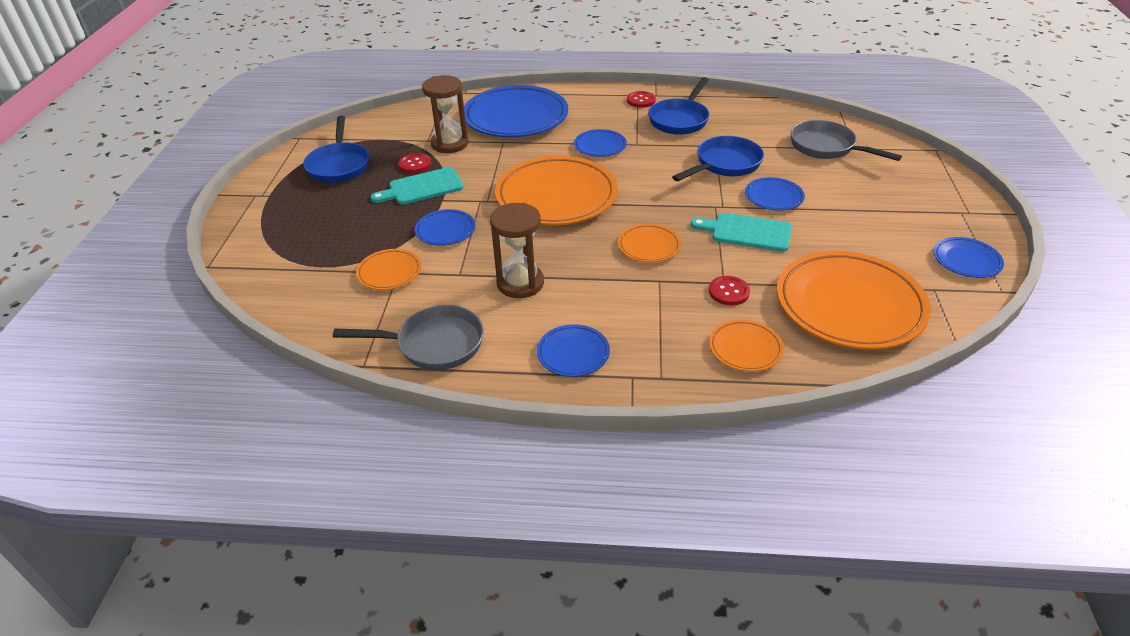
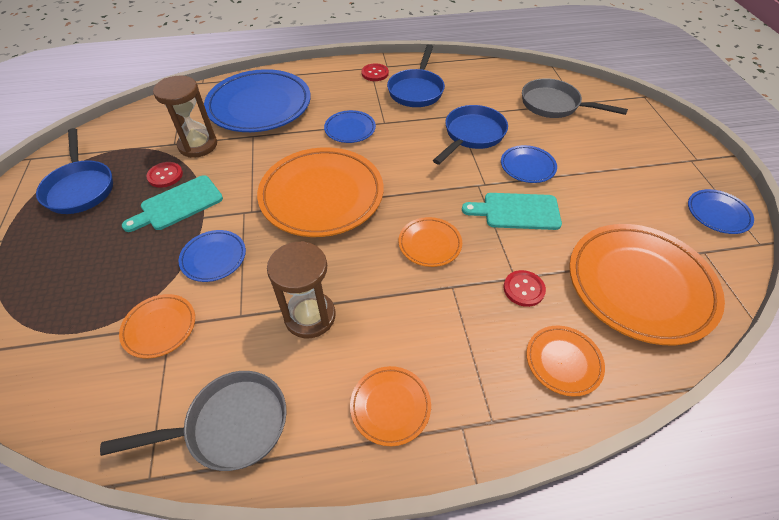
camera: 15 degrees left, 10 degrees up
(573, 353) = (390, 406): blue plate -> orange plate

